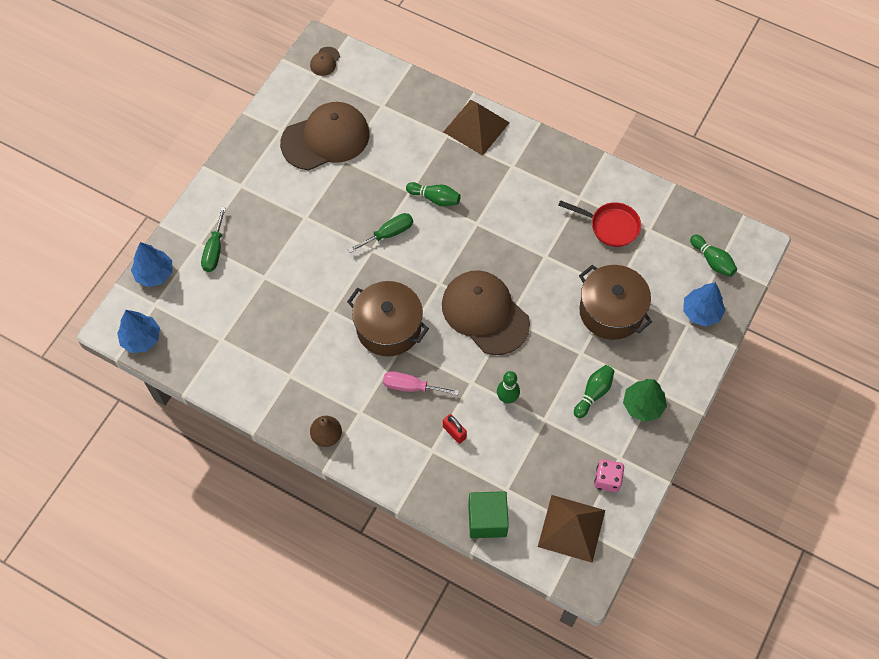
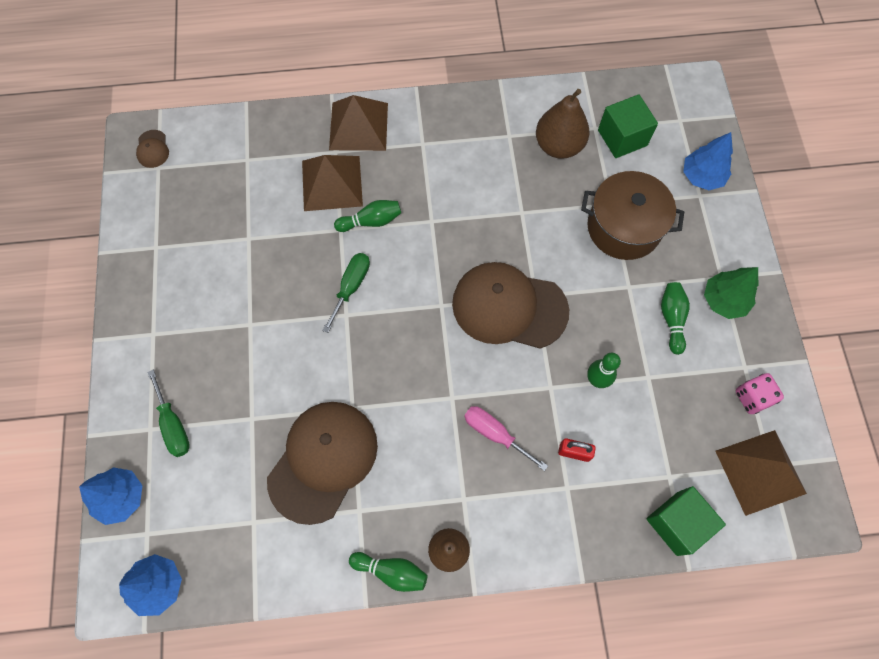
camera: 35 degrees left, 5 degrees up
(326, 138) = (211, 228): brown cap -> brown cap (323, 461)
(388, 328) = (425, 386): brown pot -> none
(411, 387) = (495, 434): pink screwdriver -> pink screwdriver turned 60 degrees clockwise
(428, 156) = (332, 183): none -> brown pyramid
(610, 226) = (558, 146): red pan -> brown pear
(663, 249) = (622, 138): none -> green cube
(712, 261) = (672, 122): green bowling pin -> green bowling pin (391, 571)

